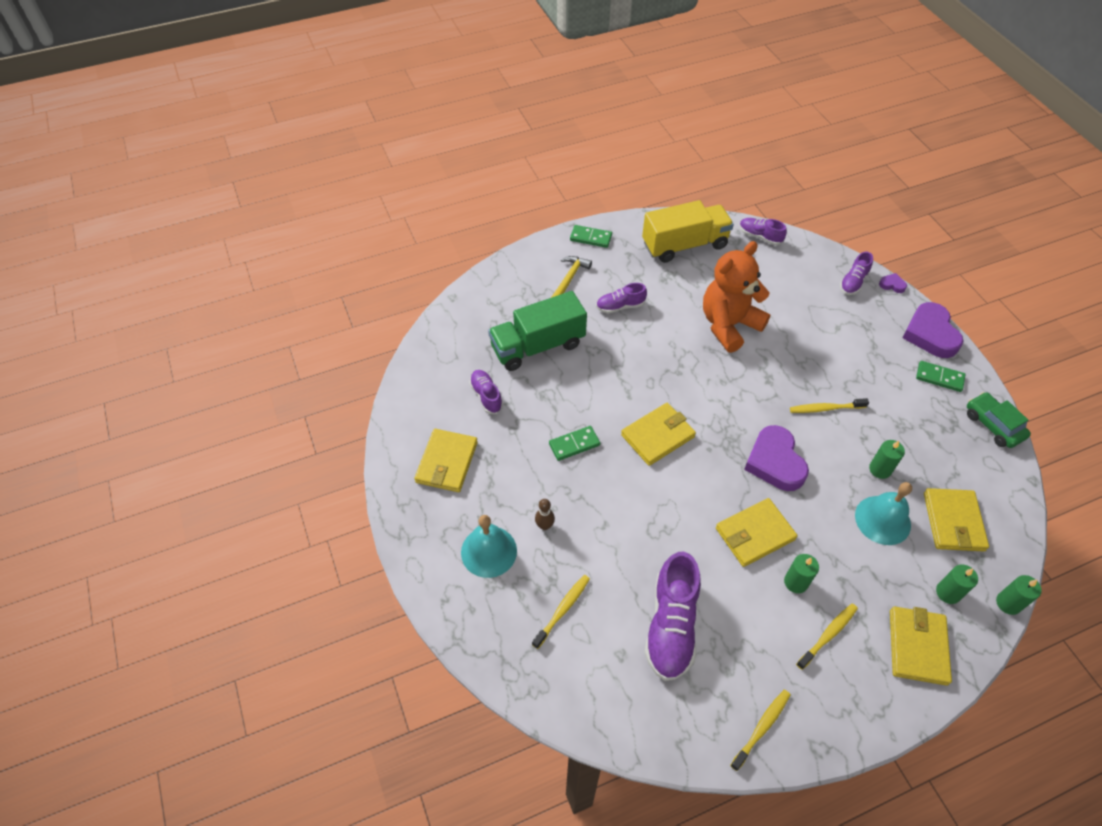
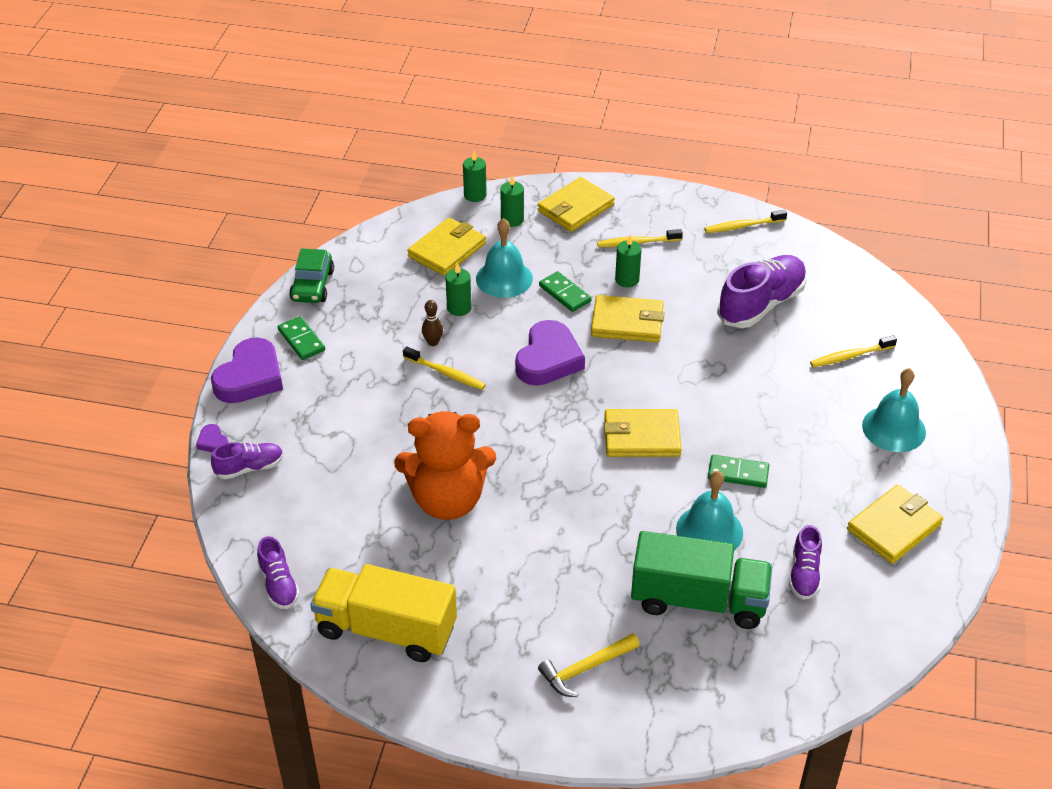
camera: 145 degrees left, 10 degrees down
(544, 525) = (823, 421): brown bowling pin -> brown bowling pin (433, 342)
(563, 392) = (709, 531): none -> turquoise bell
(590, 238) = (501, 716): green domino -> green domino (565, 294)
(620, 306) = (552, 593): purple shoe -> none

